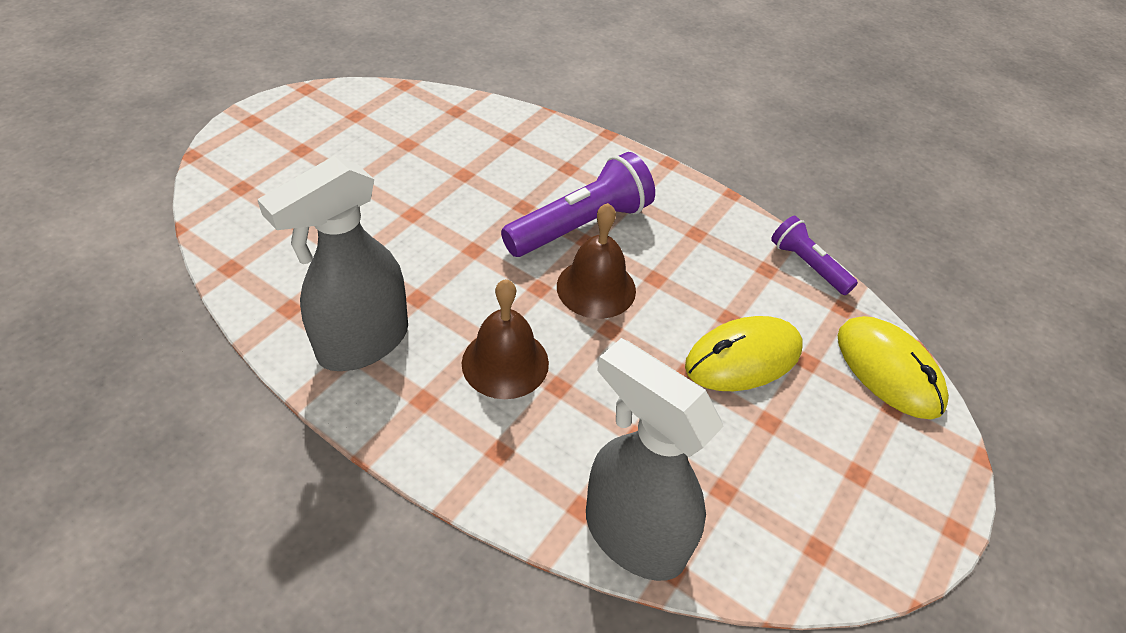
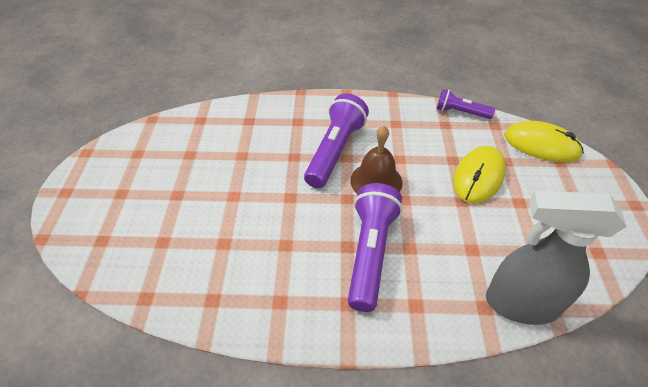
camera: 30 degrees left, 0 degrees up
(362, 343) = (280, 293): grey spray bottle -> none
(505, 363) = (370, 252): brown bell -> purple flashlight

